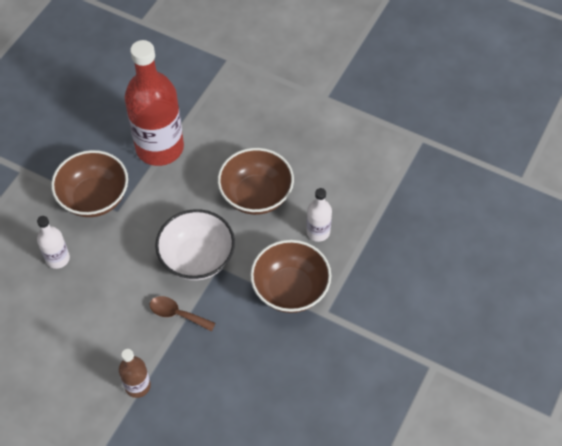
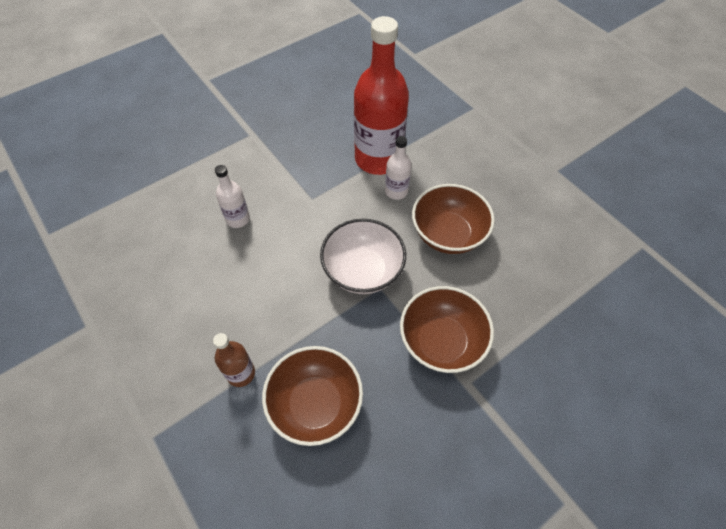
camera: 25 degrees right, 0 degrees up
(94, 198) = (298, 179): brown bowl -> brown bowl (315, 404)
(177, 314) = (316, 317): brown spoon -> none
(318, 232) = (495, 294): white bottle -> white bottle (396, 191)

